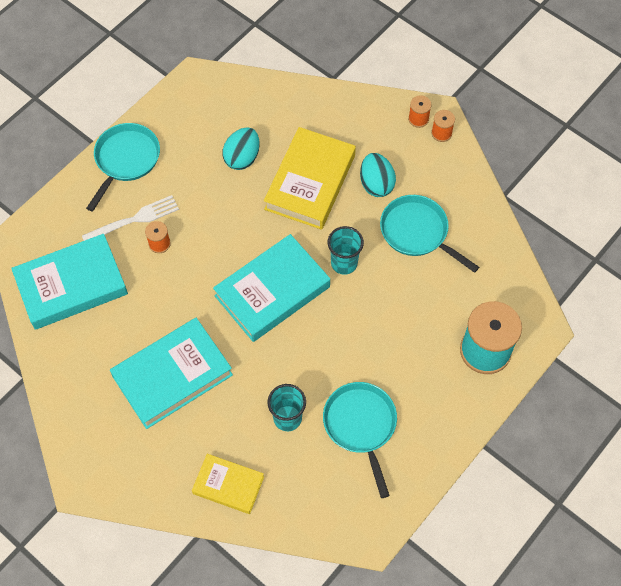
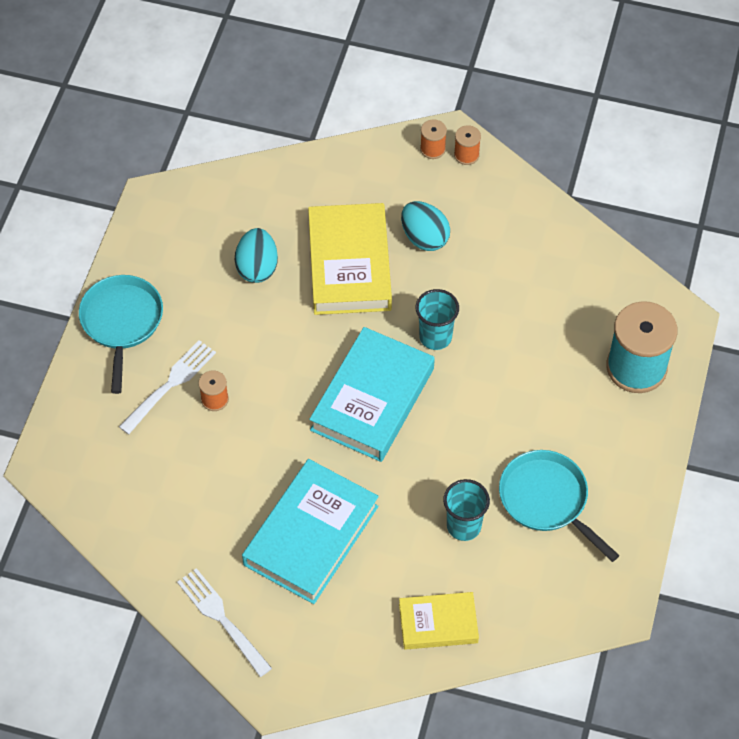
camera: 25 degrees left, 5 degrees down
(71, 285) = (137, 486): turquoise book -> none
(76, 411) = (223, 619): none -> white fork
(417, 232) = (497, 272): turquoise pan -> none

